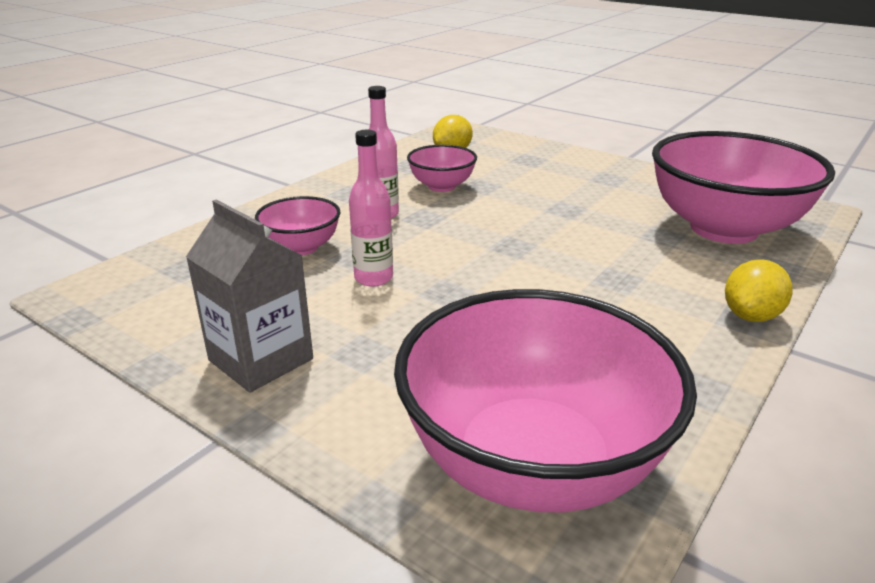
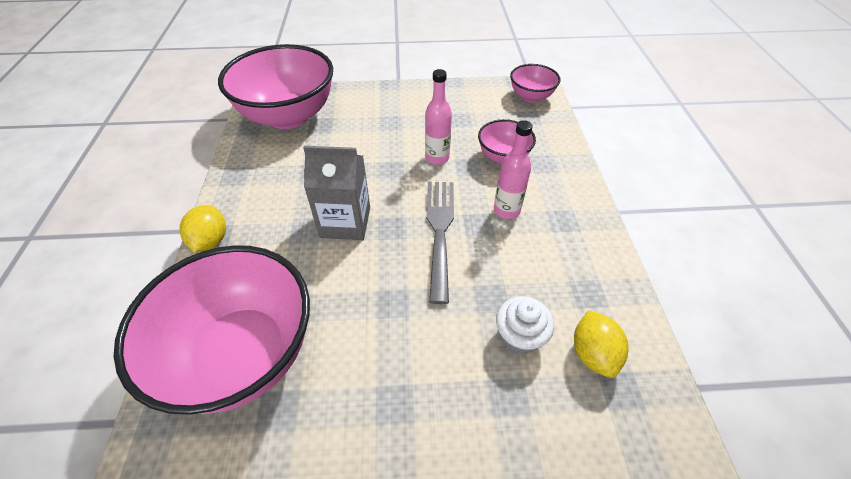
camera: 140 degrees right, 20 degrees up
(261, 359) = (423, 101): grey carton -> grey carton (345, 222)
(442, 186) = (518, 274): pink bowl -> pink bowl (531, 96)
(467, 226) = (439, 231): none -> grey fork
(487, 169) = (519, 336): none -> white cupcake

